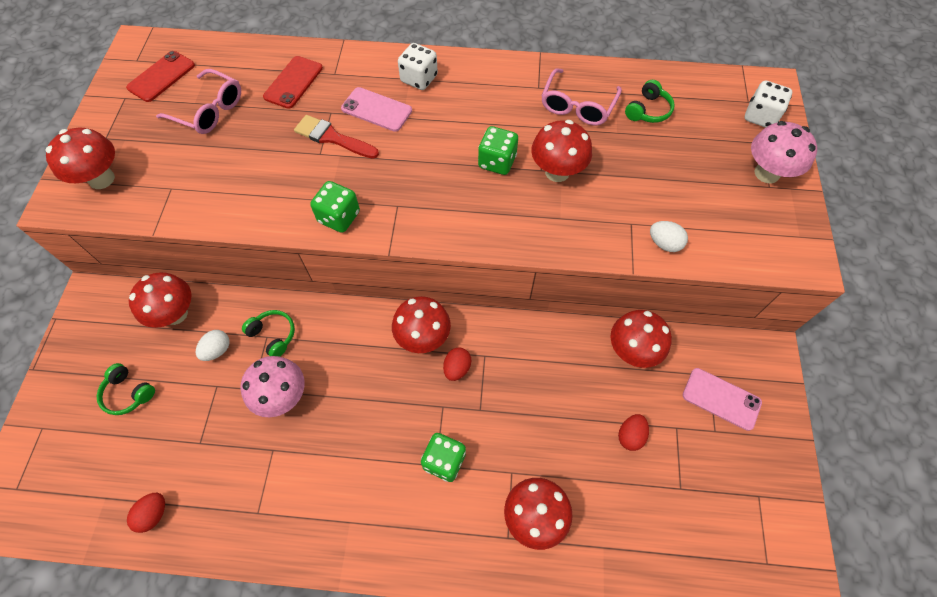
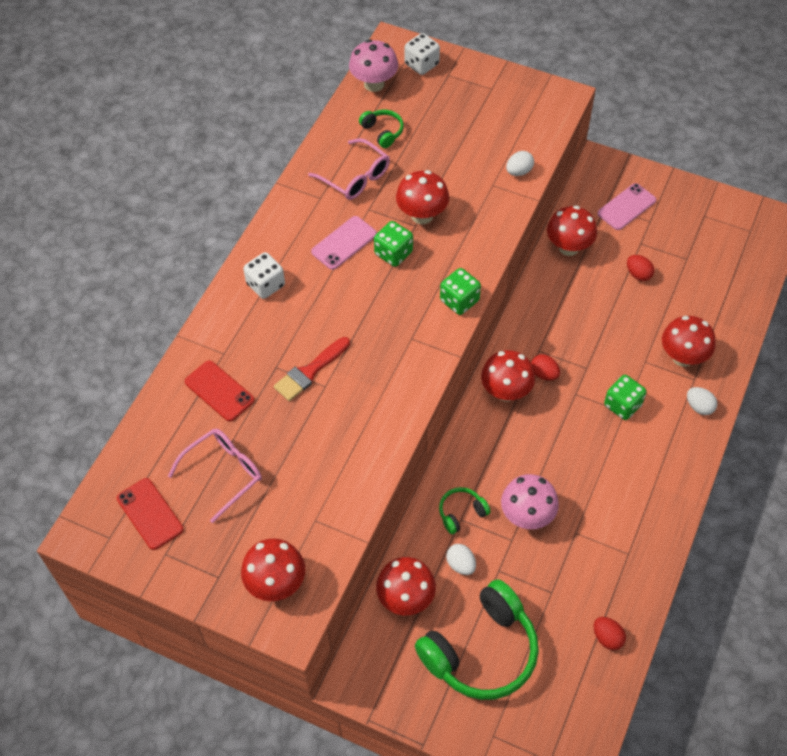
camera: 70 degrees left, 5 degrees down
(128, 393) = (481, 651): green headphones -> green headphones, size x2.23
(339, 217) = (407, 385): green dice -> green dice (459, 301)
(376, 109) = (290, 328): pink phone -> pink phone (344, 243)
(470, 553) = (699, 407): none -> white egg
(767, 173) = (479, 84): pink mushroom -> pink mushroom (374, 84)

